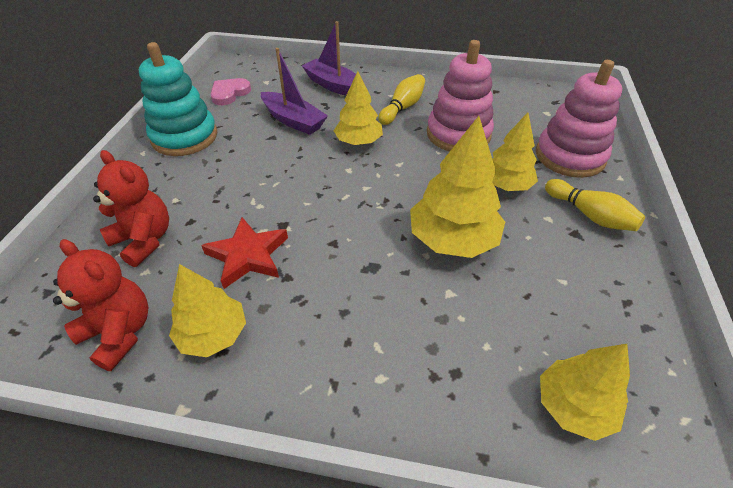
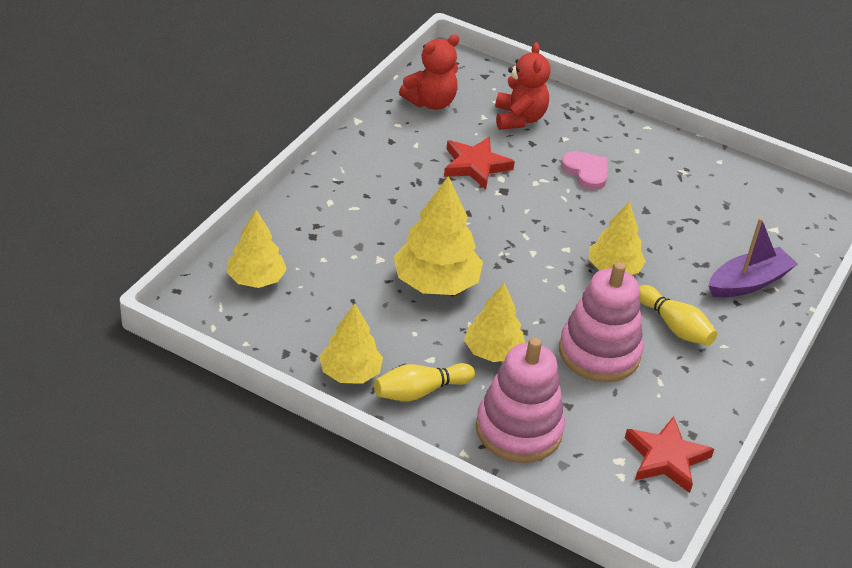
camera: 105 degrees right, 5 degrees down
(144, 240) = (519, 119): red teddy bear -> red teddy bear turned 60 degrees counterclockwise
(185, 137) = (666, 154): turquoise stacking toy -> none
(213, 334) = (407, 139): yellow tree -> yellow tree (350, 373)
(229, 93) = (751, 196): pink heart -> pink heart (586, 172)
(293, 120) = (673, 231): purple boat -> none
(526, 97) = (666, 458): none -> red star

